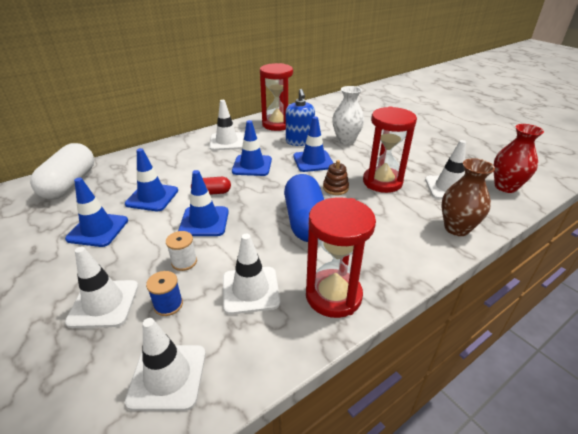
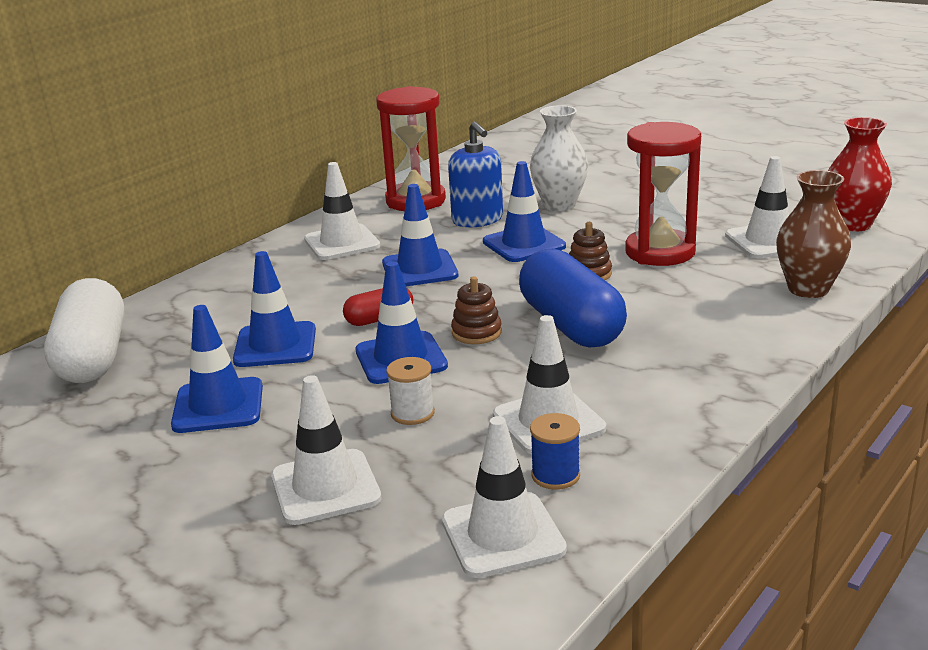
camera: 15 degrees left, 10 degrees down
(168, 305) = (433, 465): blue spool -> blue spool (555, 475)
(253, 214) = (476, 332): none -> brown stacking toy
(333, 295) = (677, 401): red hourglass -> none

